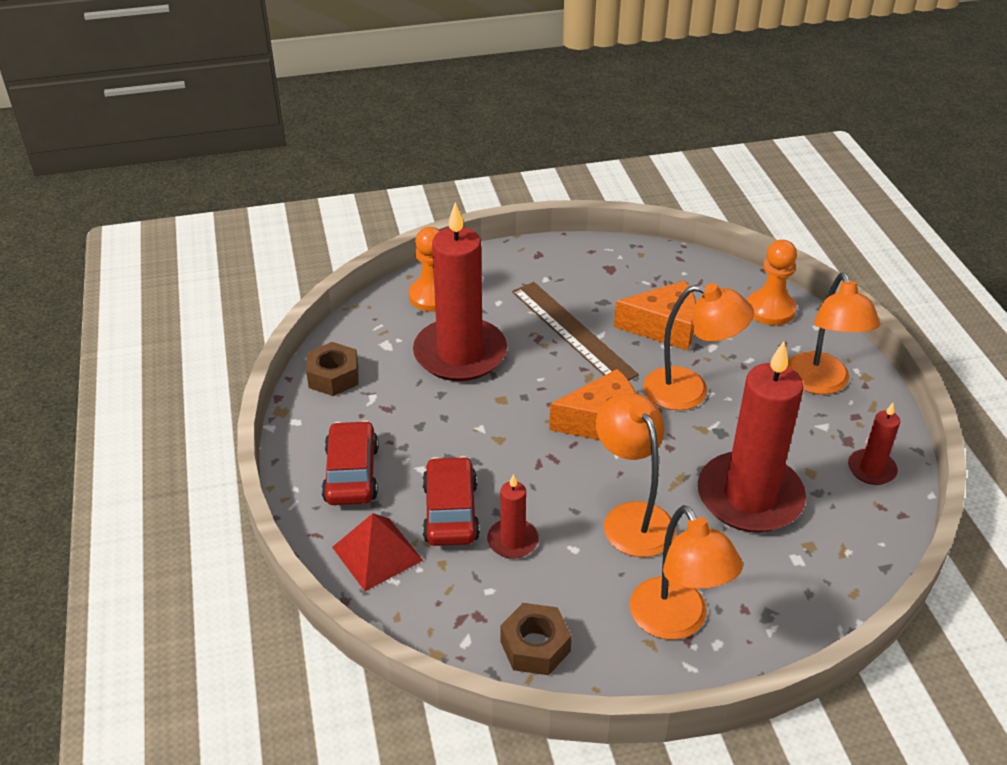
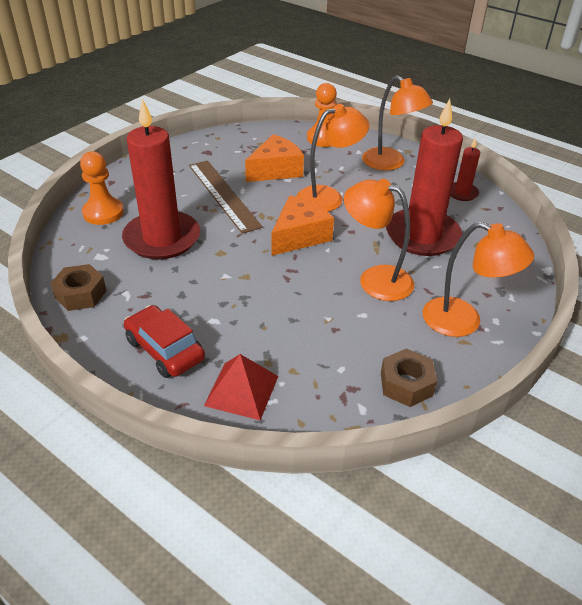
camera: 40 degrees left, 0 degrees up
(451, 512) = (263, 335): red car -> none
(512, 541) = (322, 331): red candle -> none
(573, 332) = (223, 195): brown ruler -> brown ruler turned 45 degrees clockwise

